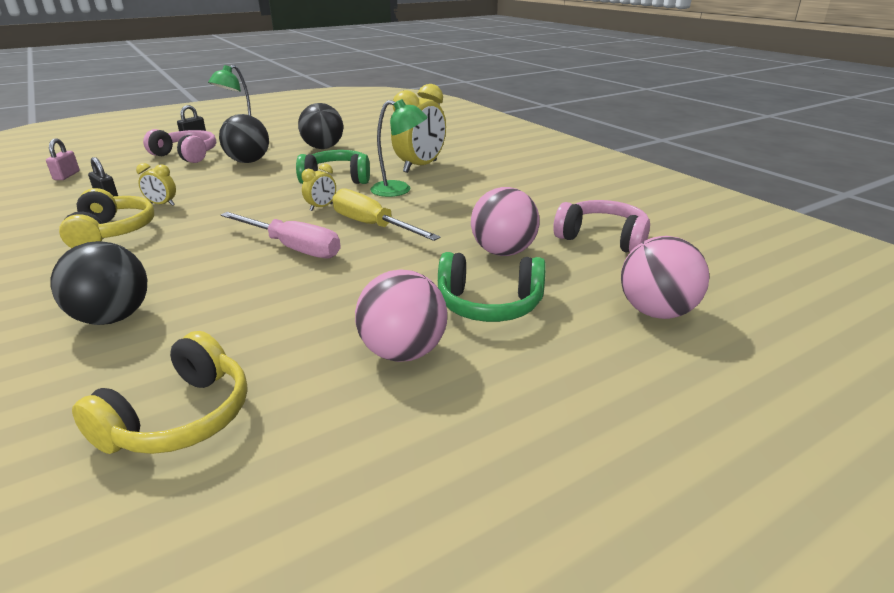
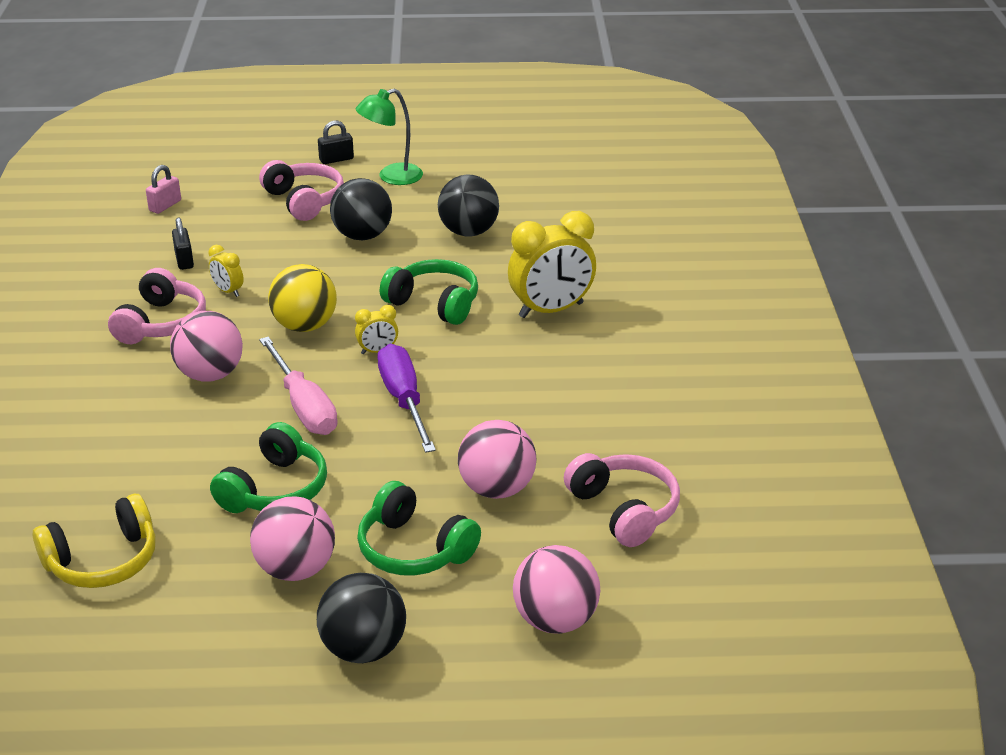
camera: 30 degrees right, 5 degrees up
(112, 232) = (161, 323): yellow headphones -> pink headphones
(113, 318) = (109, 441): black ball -> black ball (363, 649)
(187, 250) = (210, 375): none -> pink ball
(248, 208) = (305, 326): none -> yellow ball
(321, 303) = (275, 489): none -> green headphones
(372, 226) = (404, 400): yellow screwdriver -> purple screwdriver
(399, 190) = (485, 349): green lamp -> none

